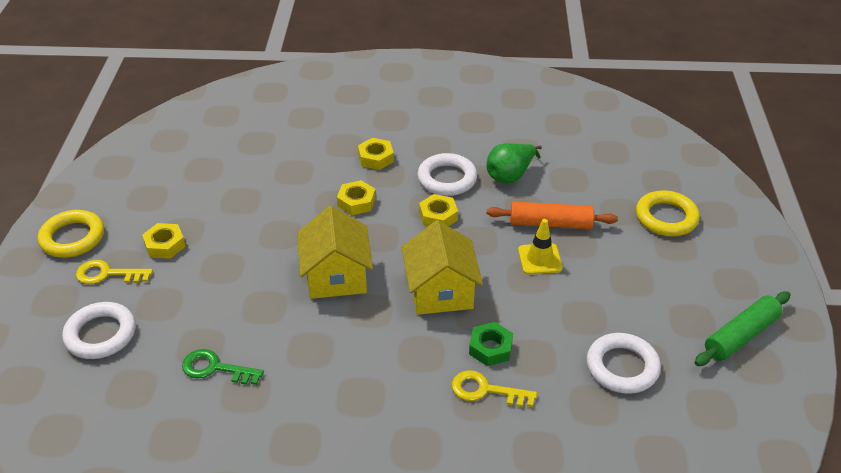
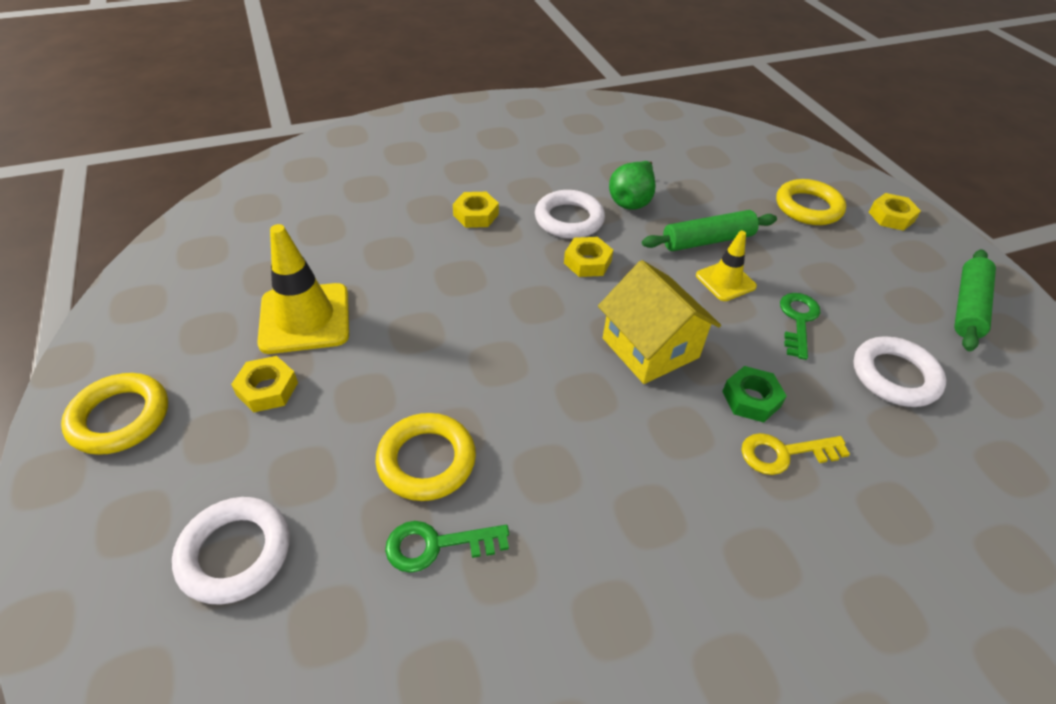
camera: 25 degrees left, 5 degrees up
(107, 274) = (201, 456): yellow key -> none
(211, 205) = (305, 318): none -> yellow traffic cone
(238, 318) = (426, 460): none -> yellow ring
(336, 276) = (519, 365): yellow house -> none
(356, 202) = (485, 269): yellow nut -> yellow nut (891, 217)
(550, 223) = (707, 240): orange rolling pin -> green rolling pin
(576, 304) = (798, 320): none -> green key

